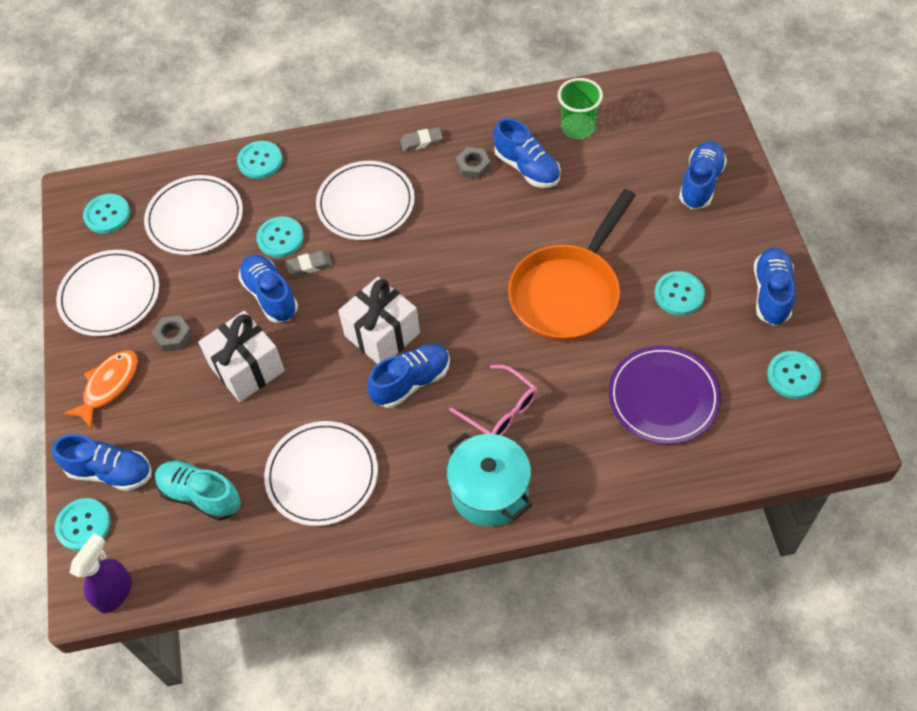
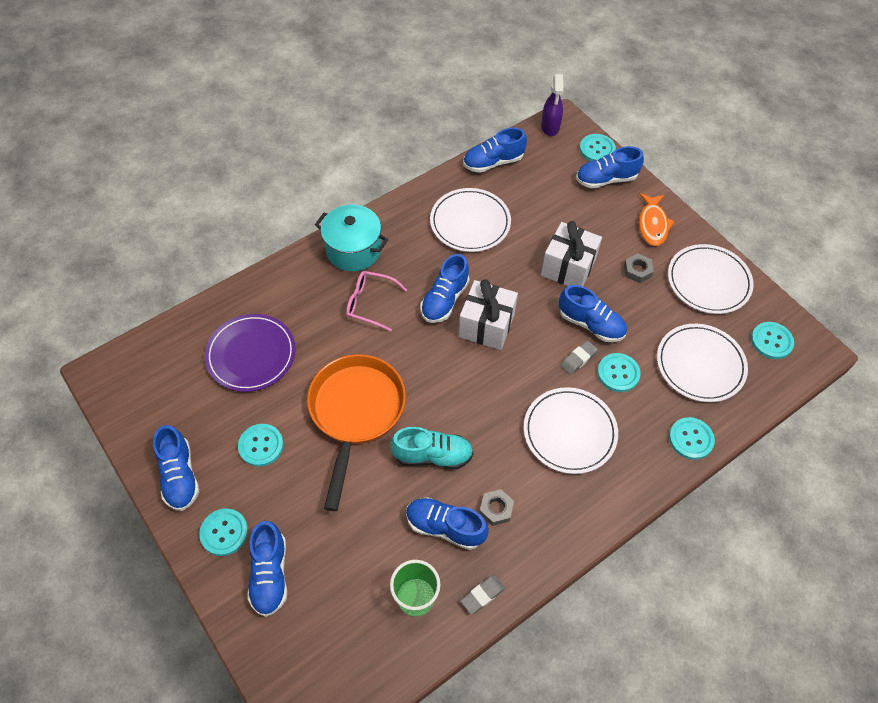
camera: 150 degrees right, 0 degrees up
(200, 495) = (539, 186): turquoise shoe -> turquoise shoe (433, 455)
(234, 561) = (493, 162): none -> blue shoe
(421, 141) = (560, 518): grey eraser -> grey eraser (482, 595)
(793, 376) = (151, 407): turquoise button -> turquoise button (224, 532)

